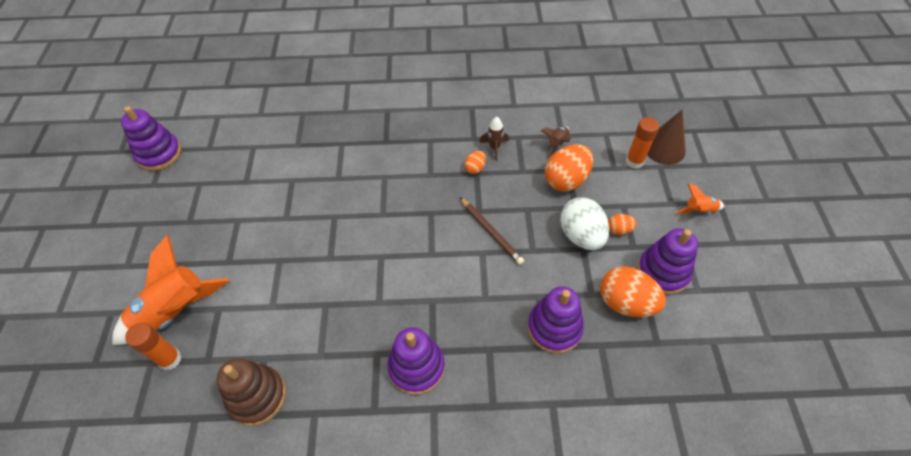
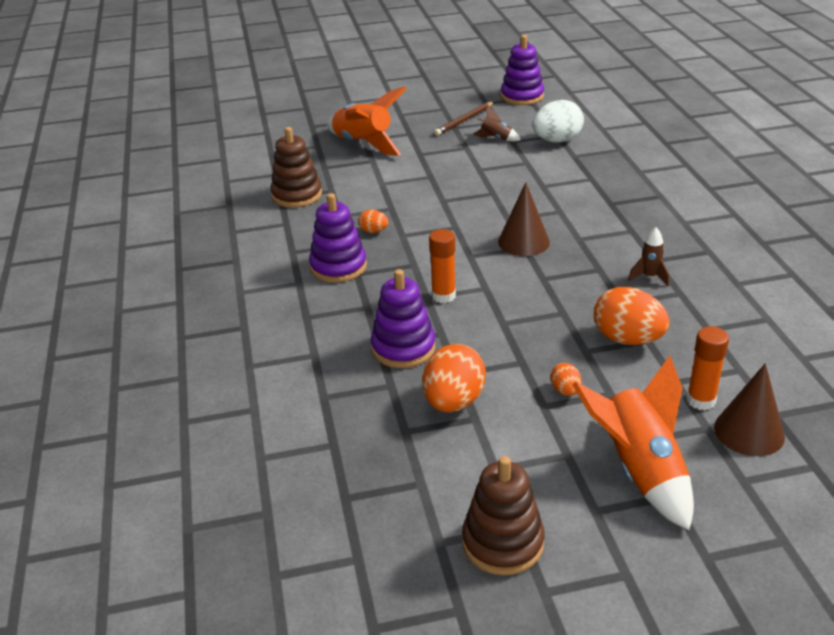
camera: 80 degrees right, 20 degrees down
(170, 359) = (322, 152): orange glue stick -> orange glue stick (443, 296)
(422, 211) = (523, 242): none -> brown cone
(475, 168) = (606, 267): orange egg -> orange egg (373, 231)
(491, 232) = (516, 290): brown pencil -> brown pencil (464, 120)
(557, 144) = (688, 326): brown rocket -> brown rocket (496, 139)
(581, 235) = (541, 358): white egg -> white egg (557, 141)
(663, 272) = (513, 434): purple stacking toy -> none
(698, 211) = (639, 471): orange rocket -> orange rocket, size x2.13
(766, 300) = (502, 543): none -> brown stacking toy

